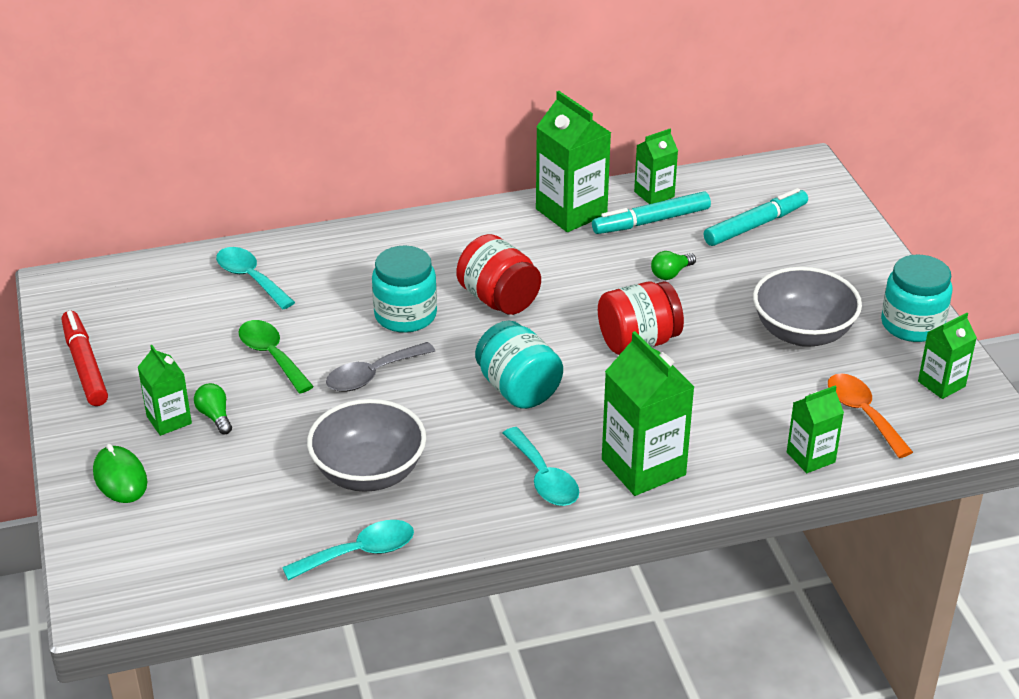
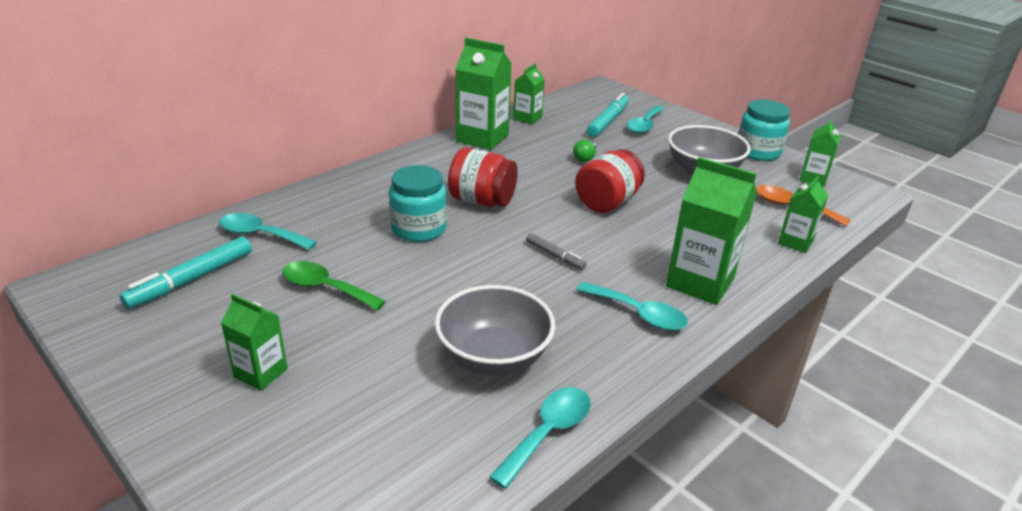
camera: 30 degrees left, 5 degrees down
(85, 365) = (133, 349): red marker -> none
(120, 478) = (242, 448): green mouse -> none
(215, 416) = (307, 355): green light bulb -> none
(372, 375) = (429, 278): grey spoon -> none
(518, 389) = (555, 256): turquoise jar -> grey marker
(651, 221) = (541, 132): turquoise marker -> turquoise marker (191, 280)
(799, 243) = (644, 125): none -> turquoise spoon

